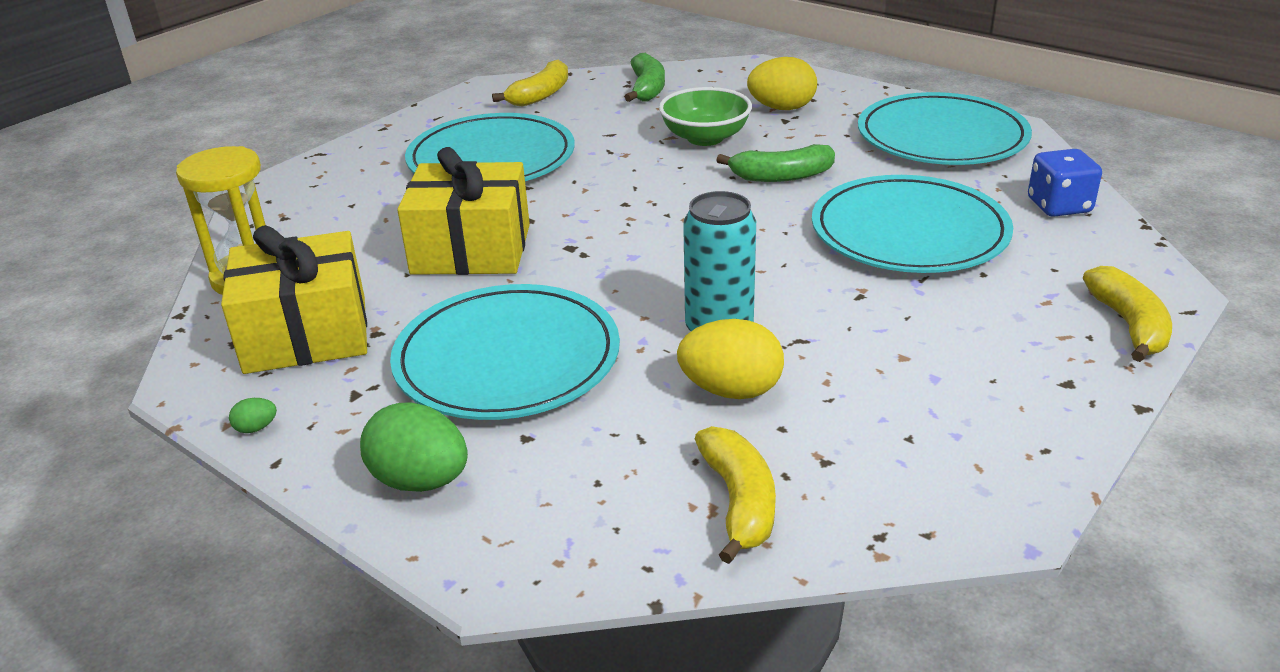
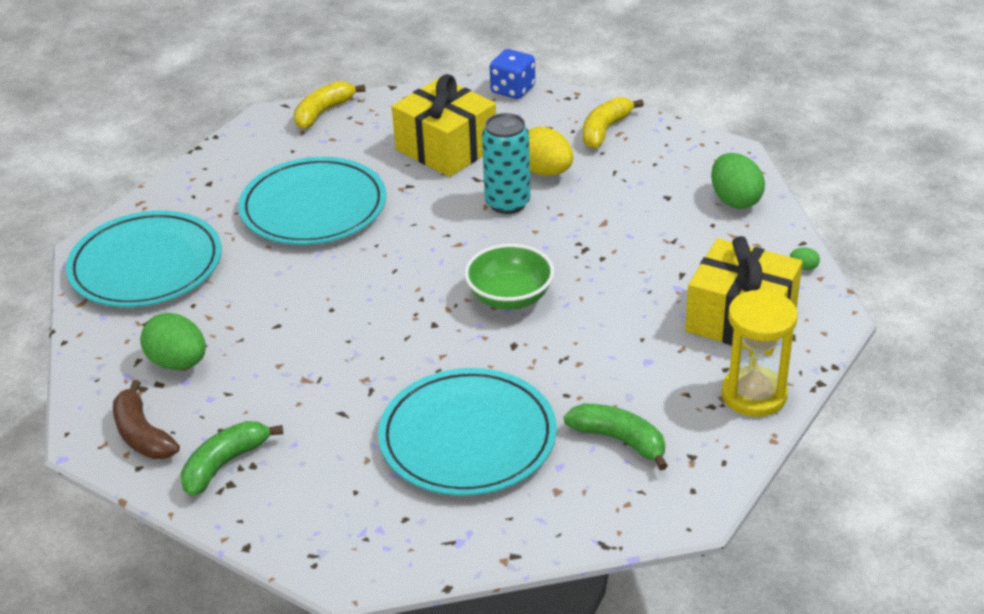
camera: 140 degrees left, 5 degrees up
(471, 249) = (580, 338): yellow gift -> yellow gift (446, 148)
(507, 359) = (636, 242): turquoise plate -> none
(540, 95) = (321, 519): yellow banana -> none
(705, 138) = (285, 362): green bowl -> green bowl (510, 297)
(727, 78) = (142, 435): none -> brown banana
(781, 108) = (178, 363): yellow egg -> green egg
(781, 176) = (303, 290): green banana -> green banana (620, 440)
(1059, 206) = (207, 180): blue dice -> blue dice (513, 90)

